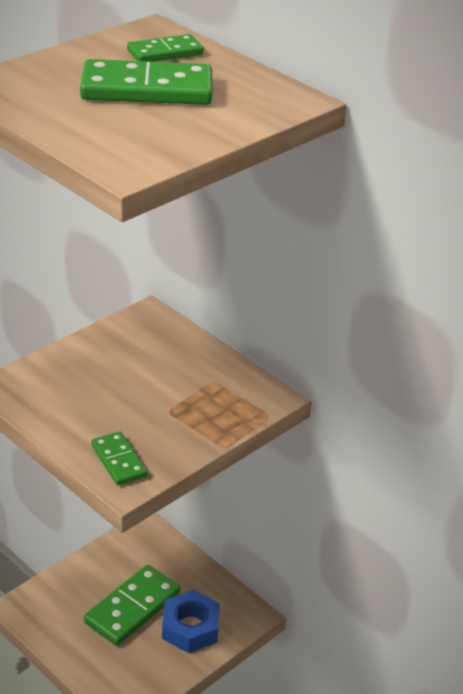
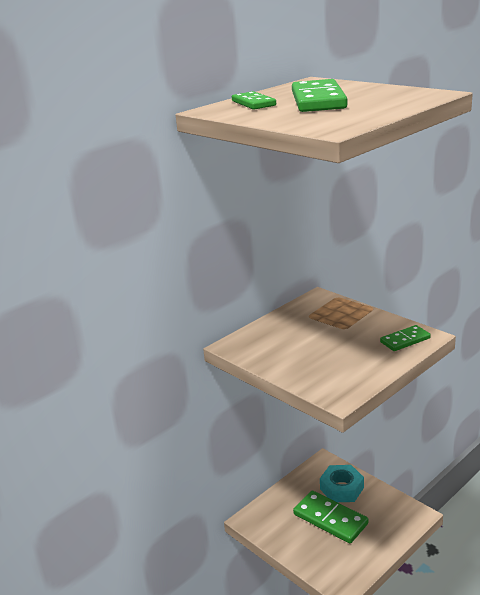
camera: 85 degrees left, 10 degrees down
(190, 627) = (341, 488): blue nut -> turquoise nut

